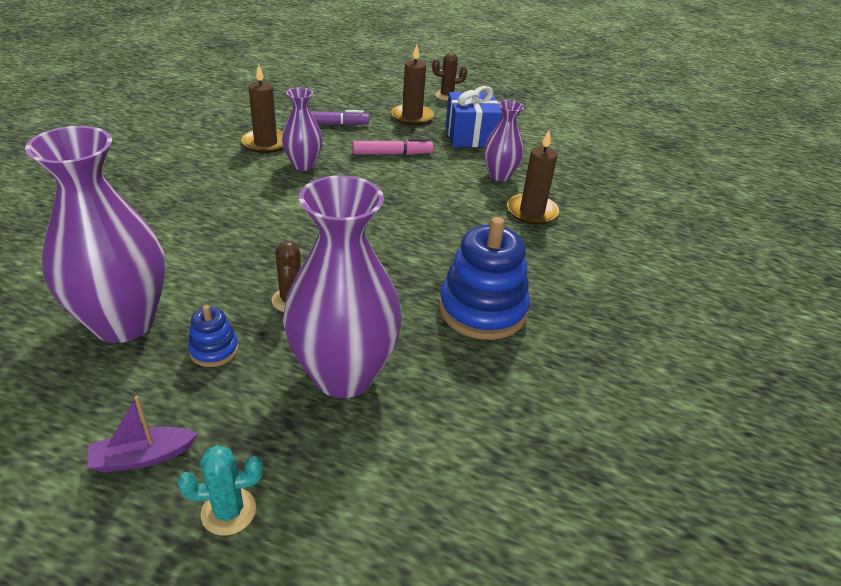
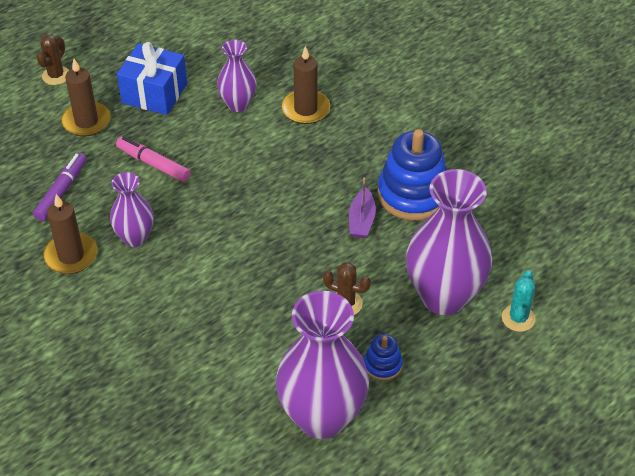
camera: 60 degrees left, 10 degrees up
(143, 457) = (472, 424): purple boat -> purple boat (361, 220)
(228, 511) = (534, 387): turquoise cactus -> turquoise cactus (518, 318)
(392, 154) = (153, 164): pink marker -> pink marker turned 75 degrees counterclockwise

